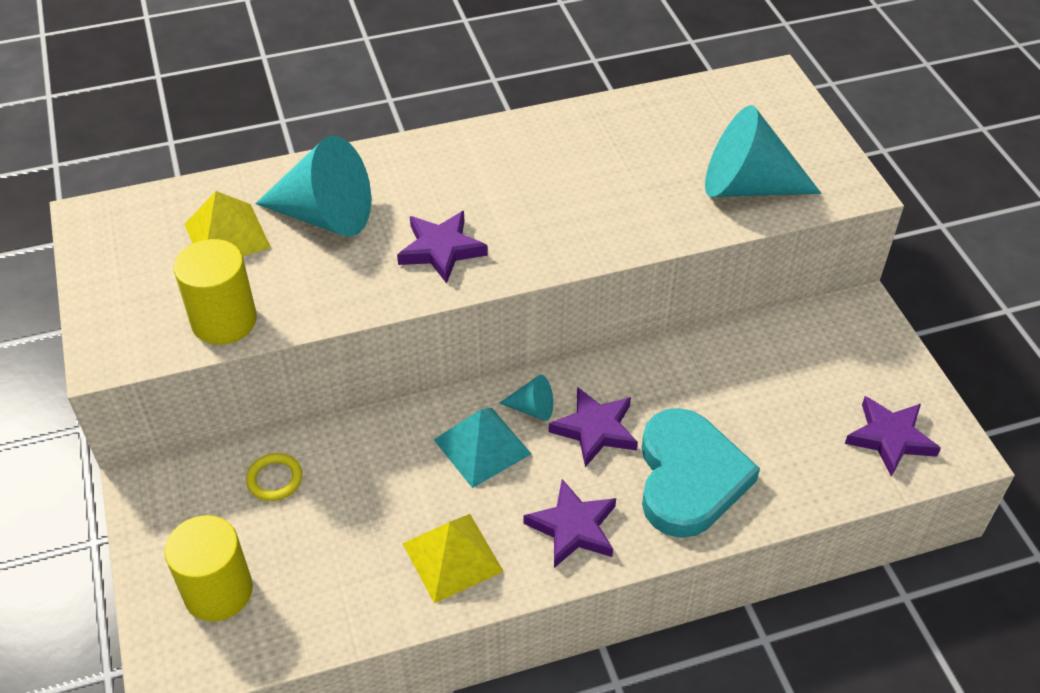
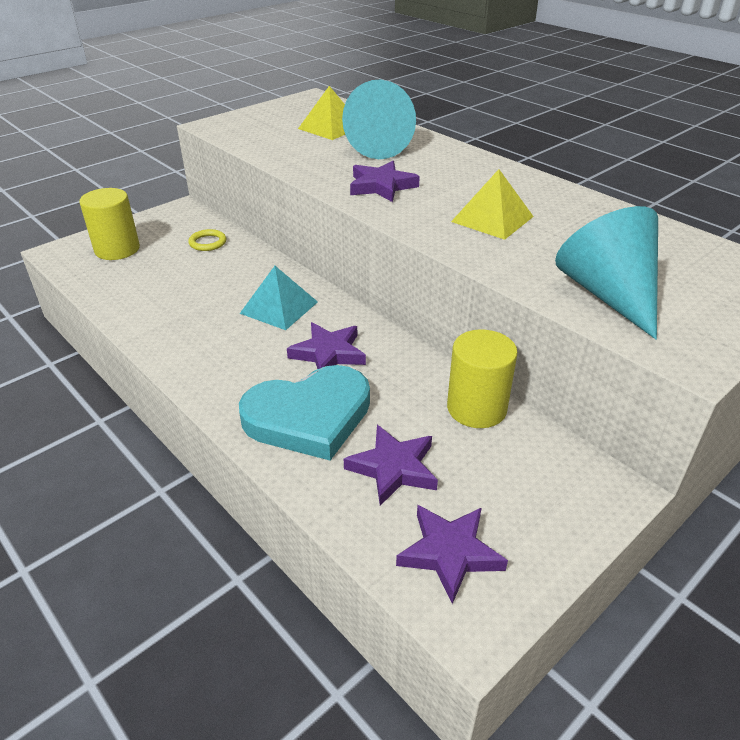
camera: 65 degrees right, 10 degrees down
(224, 320) = (260, 143): yellow cylinder -> yellow cylinder (476, 408)
(452, 557) = (175, 321): yellow pyramid -> yellow pyramid (492, 219)
(532, 408) = (329, 319): turquoise cone -> none
(573, 528) = (225, 367): purple star -> purple star (393, 468)

